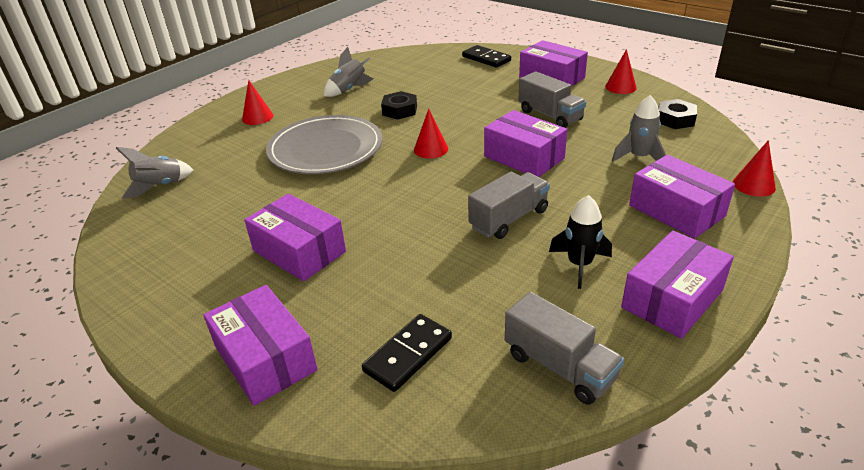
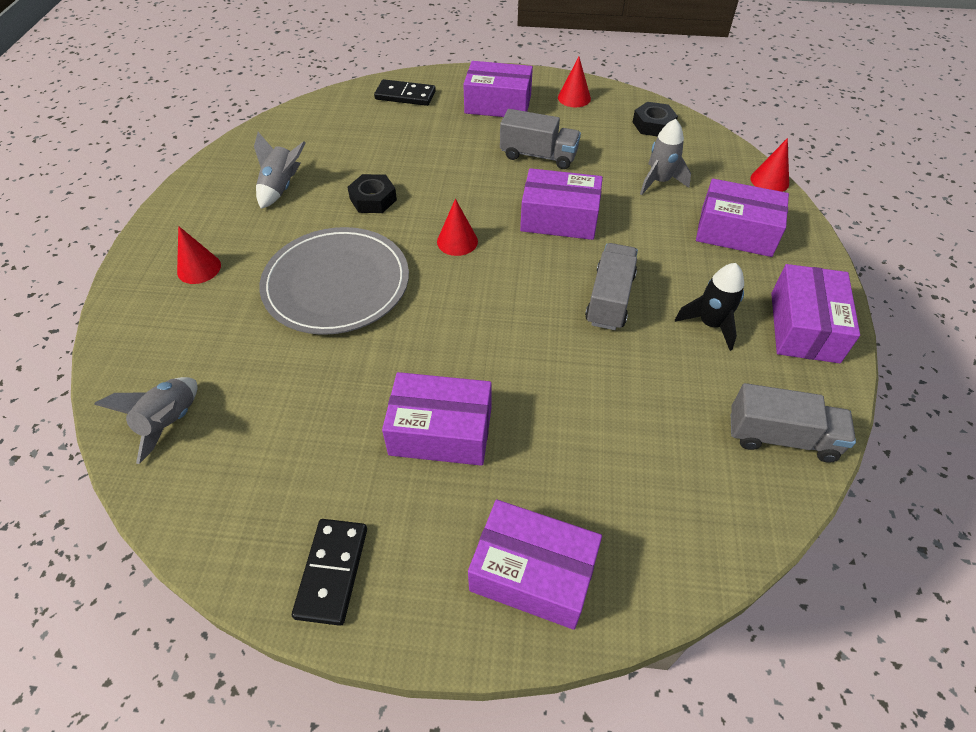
camera: 35 degrees left, 15 degrees up
(408, 354) = (657, 493): black domino -> black domino (332, 572)

